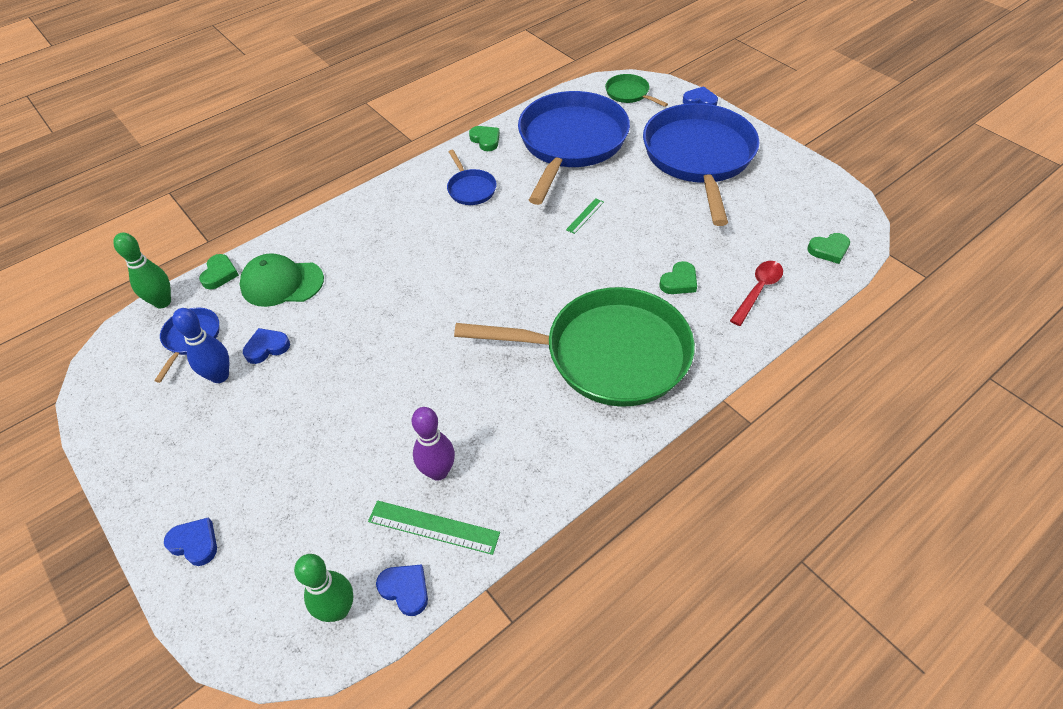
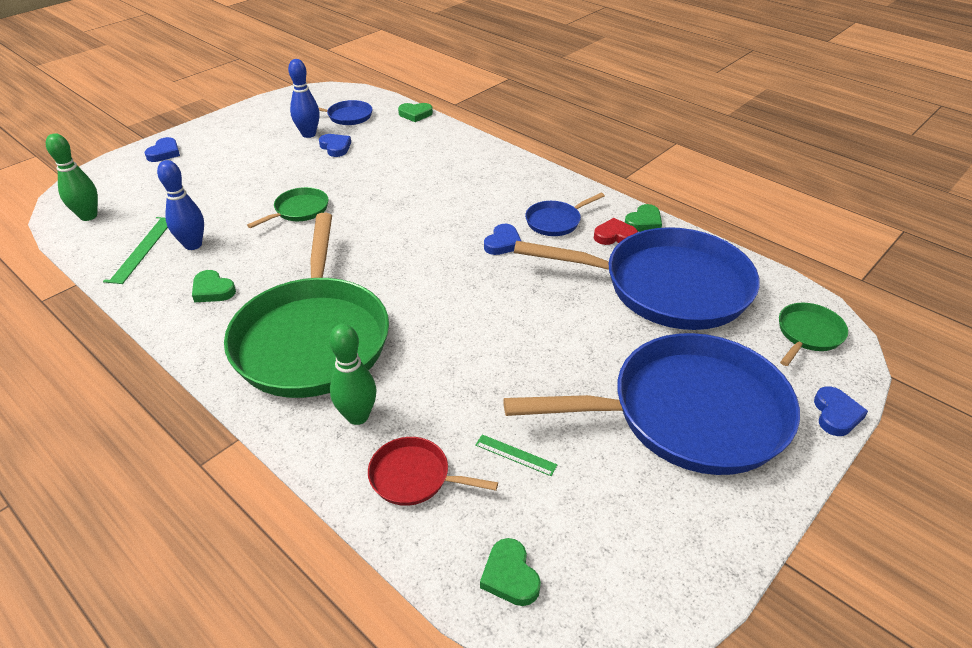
camera: 80 degrees right, 10 degrees down
(162, 302) = (384, 99): green bowling pin -> green bowling pin (357, 416)
(282, 283) = (407, 141): green cap -> none
(396, 376) = (299, 210): none -> green pan
(405, 589) = (91, 243): blue heart -> blue heart (503, 243)
(438, 471) = (193, 245): purple bowling pin -> blue bowling pin
(501, 158) = (614, 236): none -> red heart
(585, 216) = (531, 307): green ruler -> green ruler (515, 455)
(679, 281) = (426, 394): green heart -> green heart (213, 290)
(758, 290) = (414, 477): red spoon -> red pan

